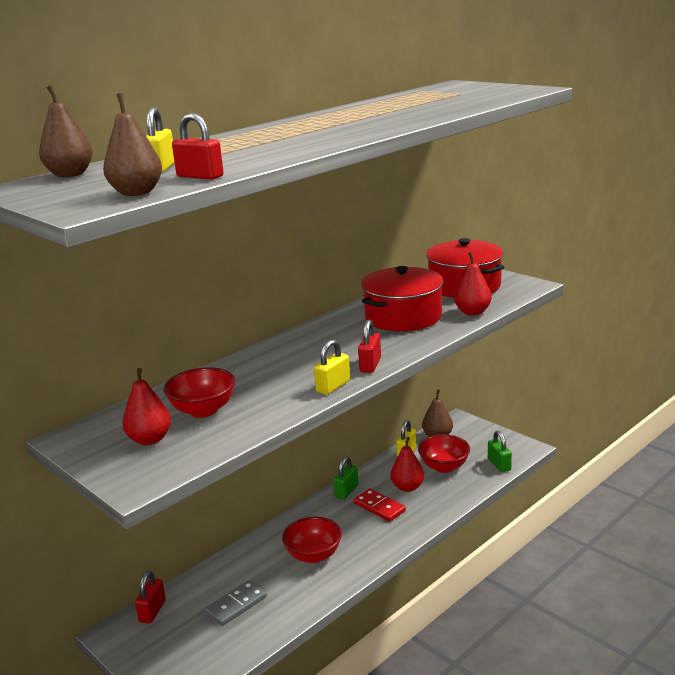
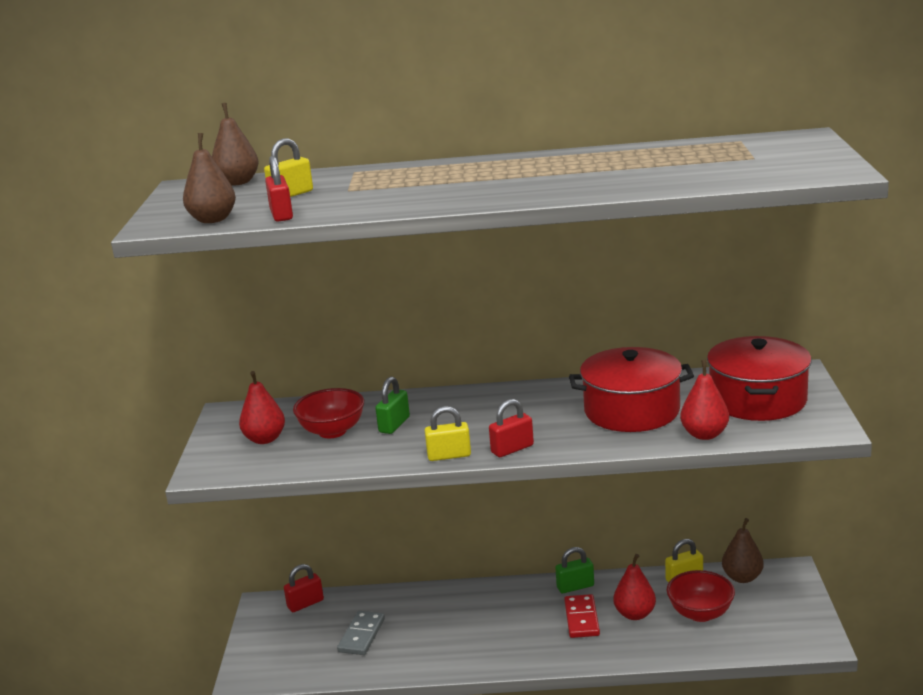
camera: 45 degrees right, 0 degrees up
(236, 605) = (361, 635): grey domino -> grey domino turned 75 degrees counterclockwise
(313, 555) = (468, 630): red bowl -> none
(499, 464) = (761, 642): green padlock -> green padlock (394, 425)

